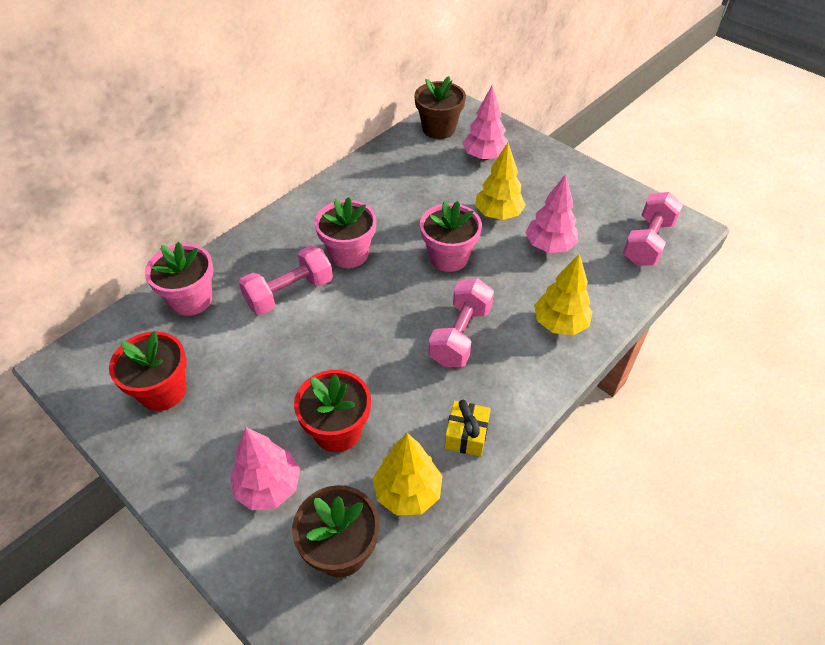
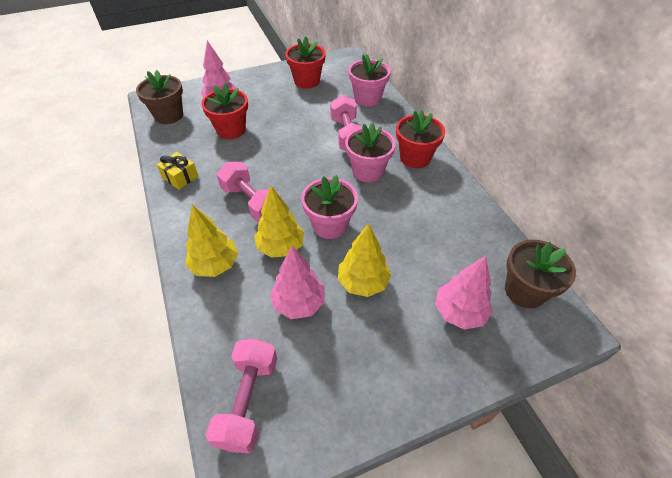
camera: 115 degrees right, 0 degrees up
(304, 222) = (415, 158): none -> red flower pot
(408, 492) = (172, 144): yellow tree -> yellow tree (281, 247)
(647, 242) = (248, 401): pink dumbbell -> pink dumbbell turned 45 degrees clockwise

